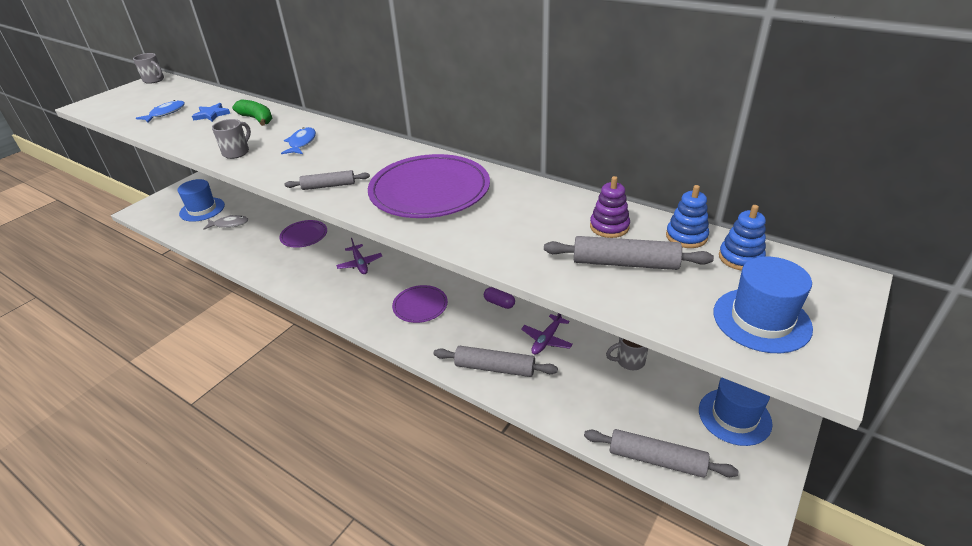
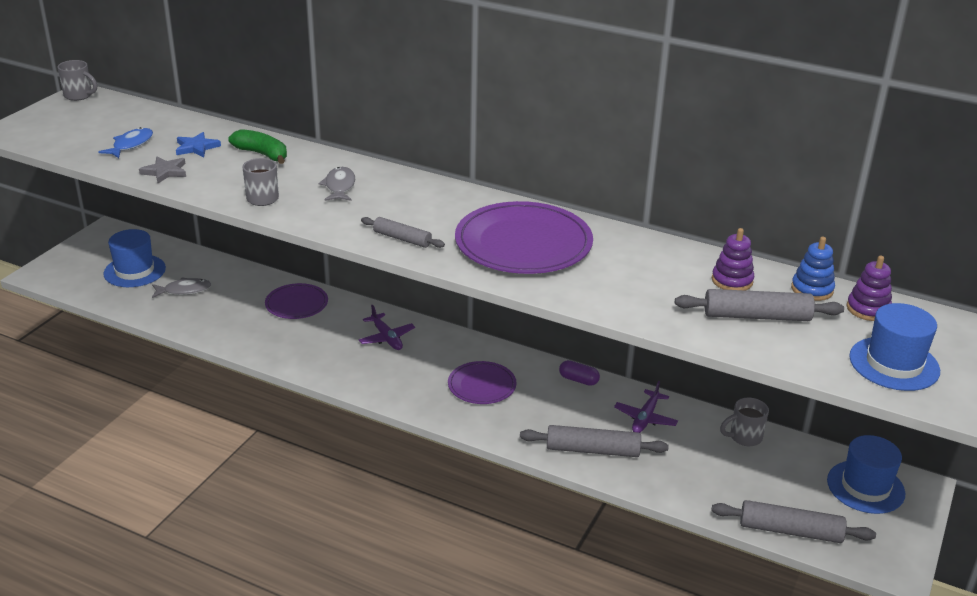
camera: 10 degrees left, 5 degrees down
(176, 133) = (165, 172): none -> grey star
(301, 143) = (339, 186): blue fish -> grey fish
(328, 186) = (402, 239): grey rolling pin -> grey rolling pin turned 45 degrees clockwise
(740, 258) = (868, 309): blue stacking toy -> purple stacking toy

